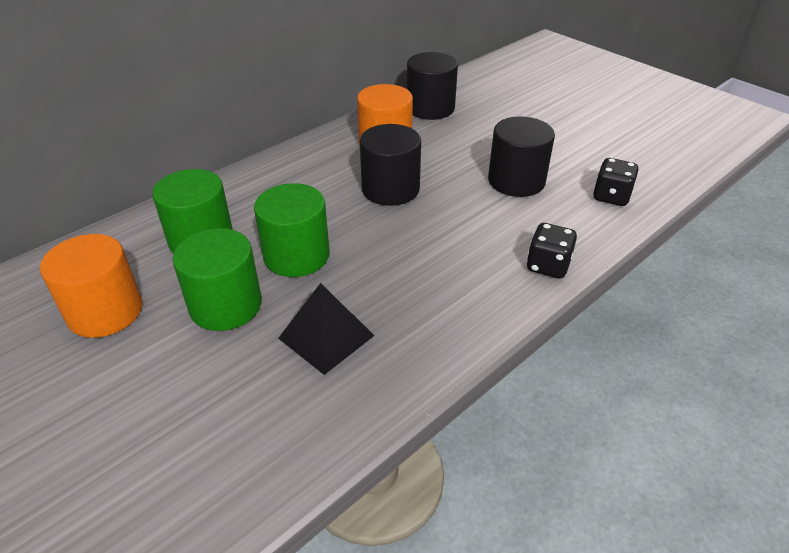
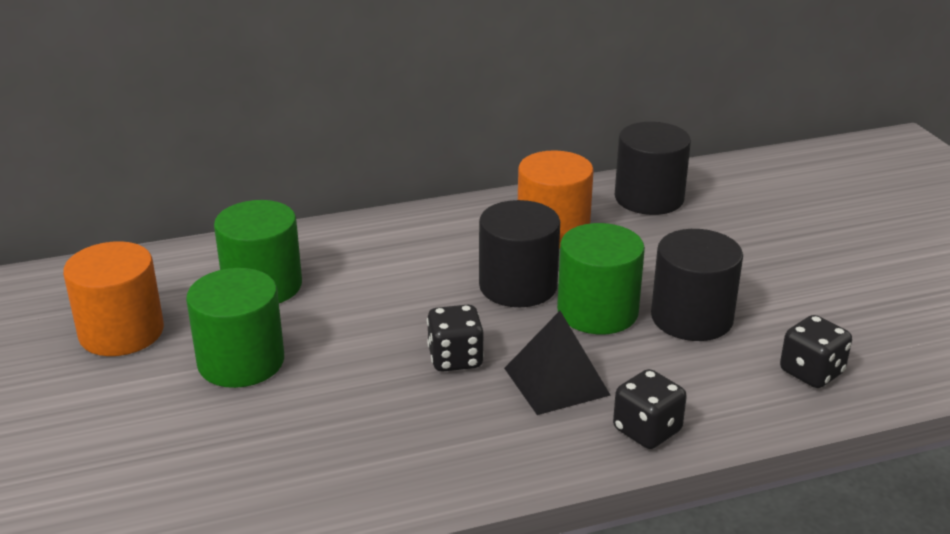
camera: 25 degrees right, 10 degrees down
(296, 255) = (352, 331): green cylinder -> green cylinder (597, 312)
(326, 336) = (322, 426): black pyramid -> black pyramid (556, 381)
(386, 254) = (455, 359): none -> black dice

